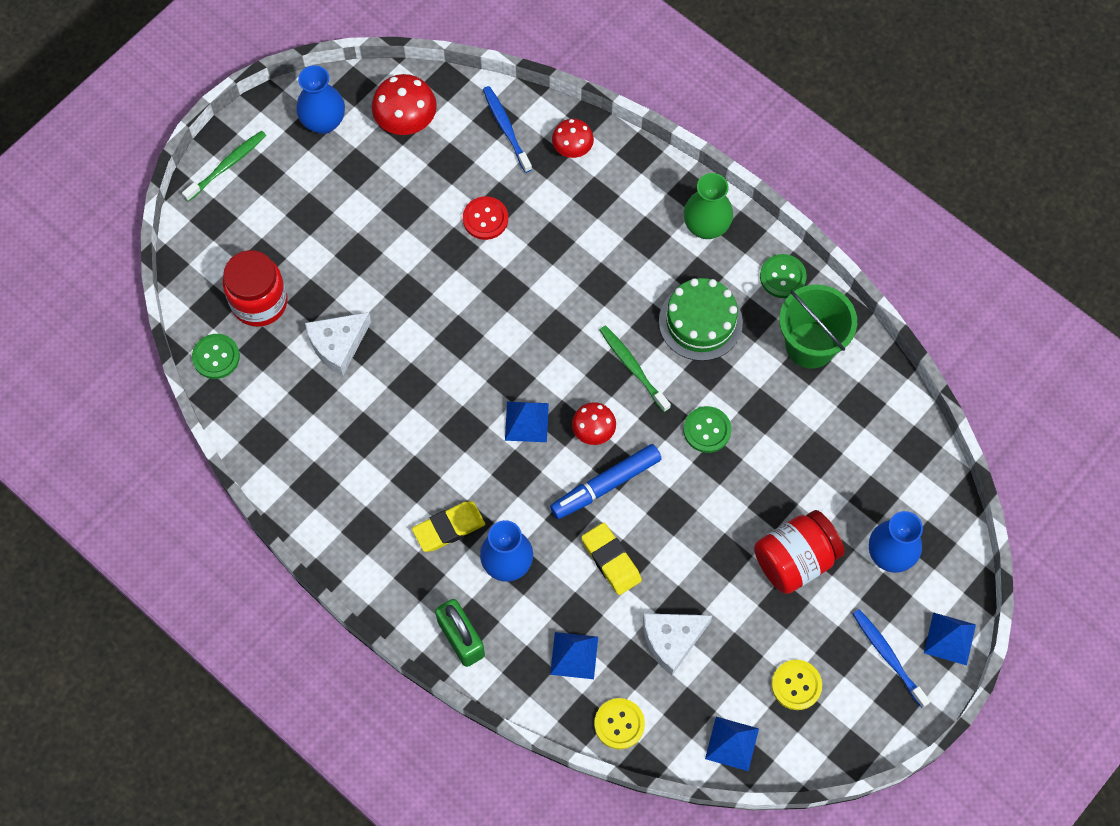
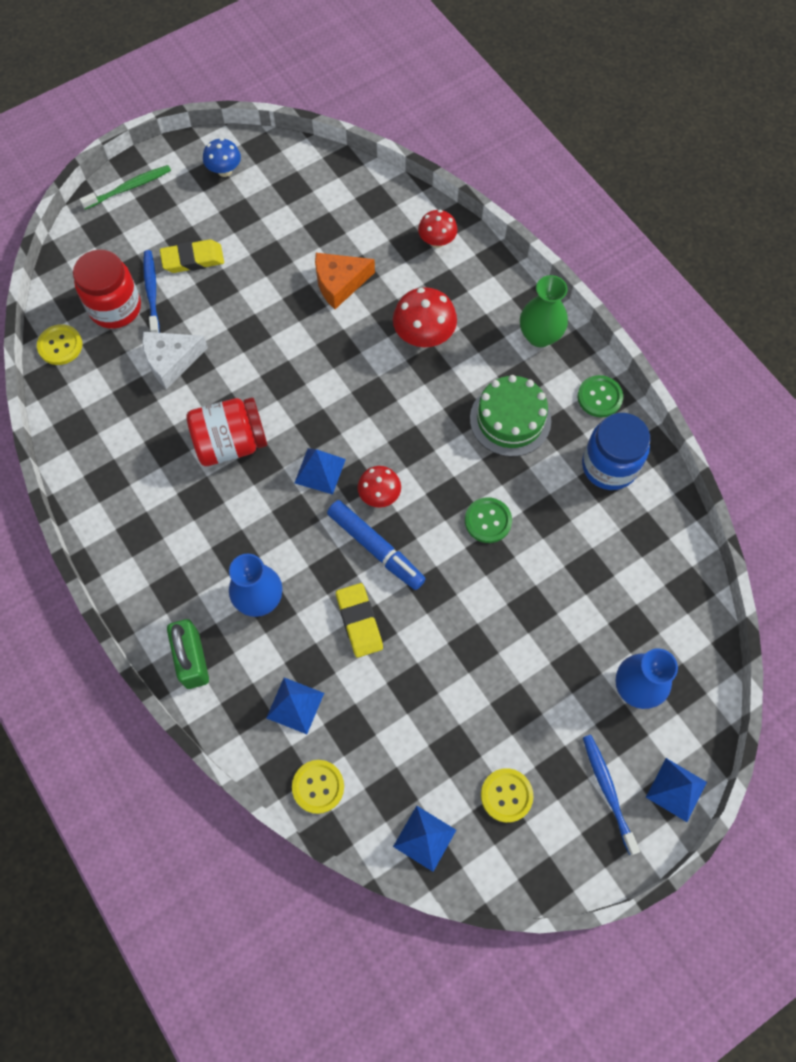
camera: 15 degrees right, 0 degrees up
(216, 357) = (60, 346): green button -> yellow button
(323, 122) = (224, 171): blue vase -> blue mushroom
(406, 122) = (296, 187): red mushroom -> red mushroom (424, 336)
(449, 528) = (215, 551): yellow eraser -> yellow eraser (193, 259)
(485, 219) = (339, 283): red button -> orange cheese
(506, 128) = (383, 210): blue toothbrush -> blue toothbrush (152, 291)
(605, 485) = (376, 548): blue marker -> blue marker turned 120 degrees counterclockwise
(632, 367) = (434, 445): green toothbrush -> none
(672, 640) = (395, 716): white cheese -> none
(795, 560) = (539, 668): red jar -> red jar (231, 443)
(810, 345) = (609, 466): green bucket -> blue jar

